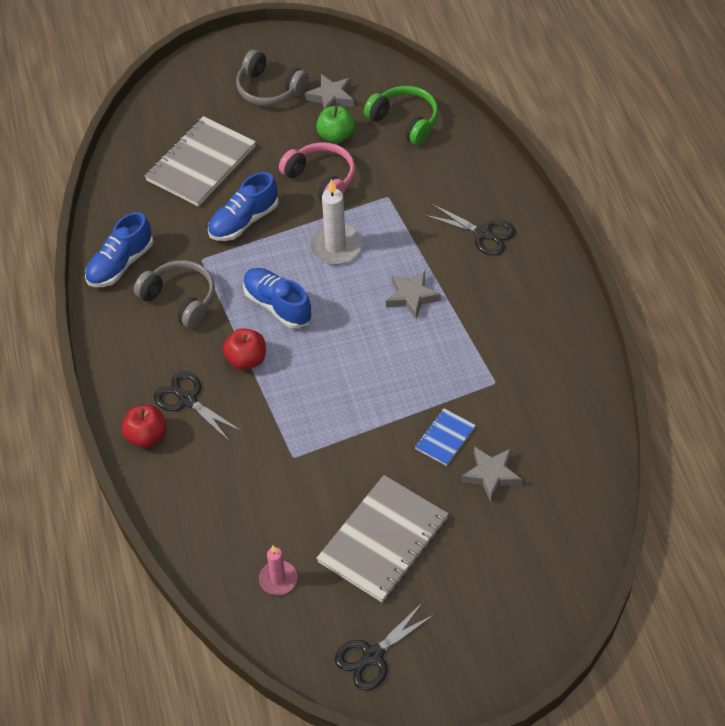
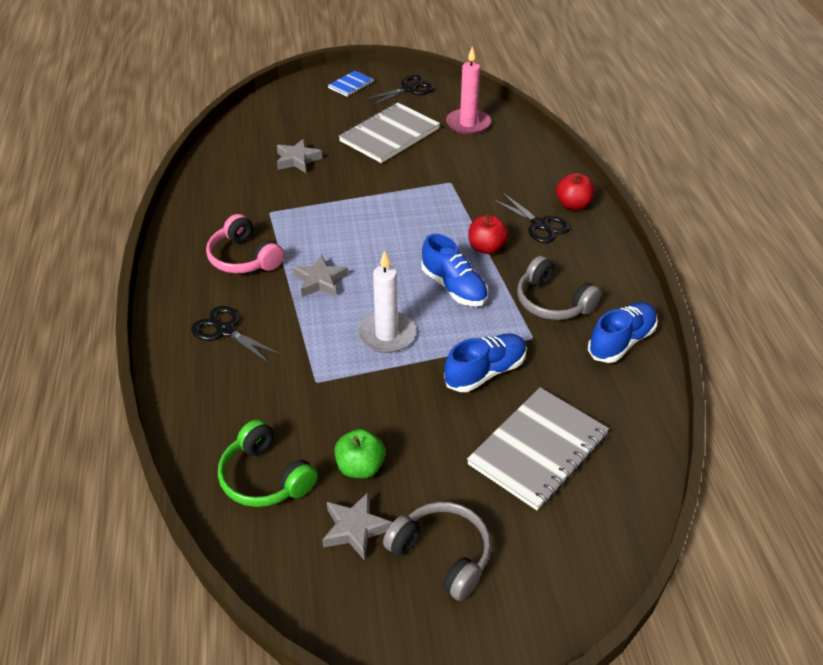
camera: 175 degrees left, 10 degrees down
(278, 579) = (468, 124): pink candle -> pink candle, size x1.62
(321, 179) = (389, 411): pink headphones -> pink headphones (244, 258)
(445, 438) = (325, 182): blue notebook -> blue notebook (351, 85)

